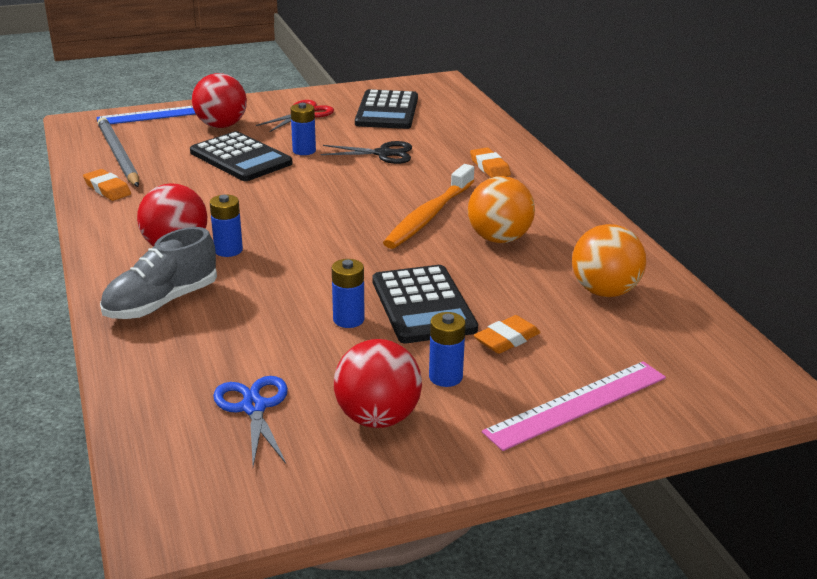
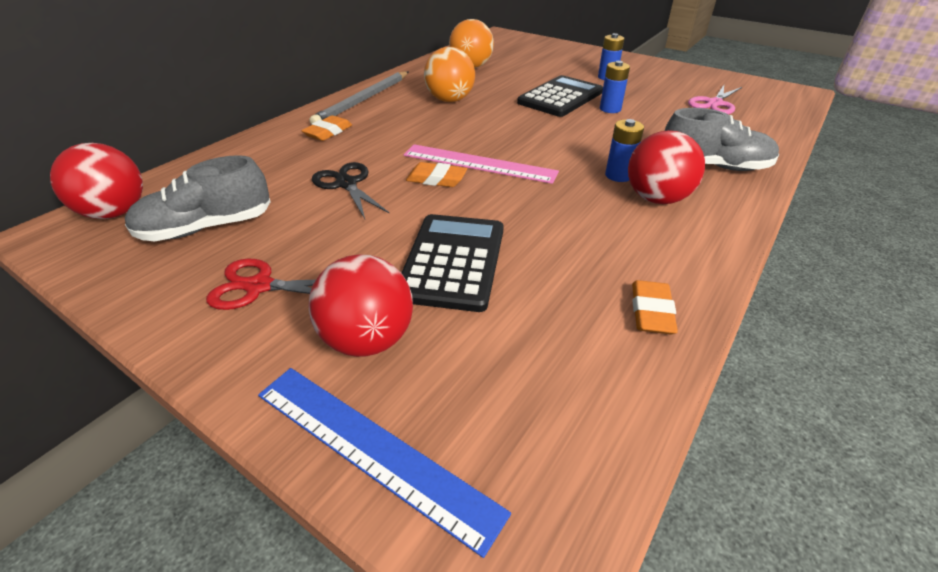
camera: 125 degrees left, 10 degrees up
(118, 155) = (572, 376): grey pencil -> grey pencil (363, 100)
(254, 407) = (714, 103): blue scissors -> pink scissors
(304, 151) = (386, 230): blue battery -> none
(377, 418) = (661, 80): red ball -> red ball (115, 213)
(387, 111) = (207, 227): black calculator -> grey shoe
(429, 216) = (449, 127): orange toothbrush -> none
(507, 339) = (553, 74): orange eraser -> orange eraser (436, 179)
(577, 404) = (574, 55): pink ruler -> pink ruler (479, 163)

